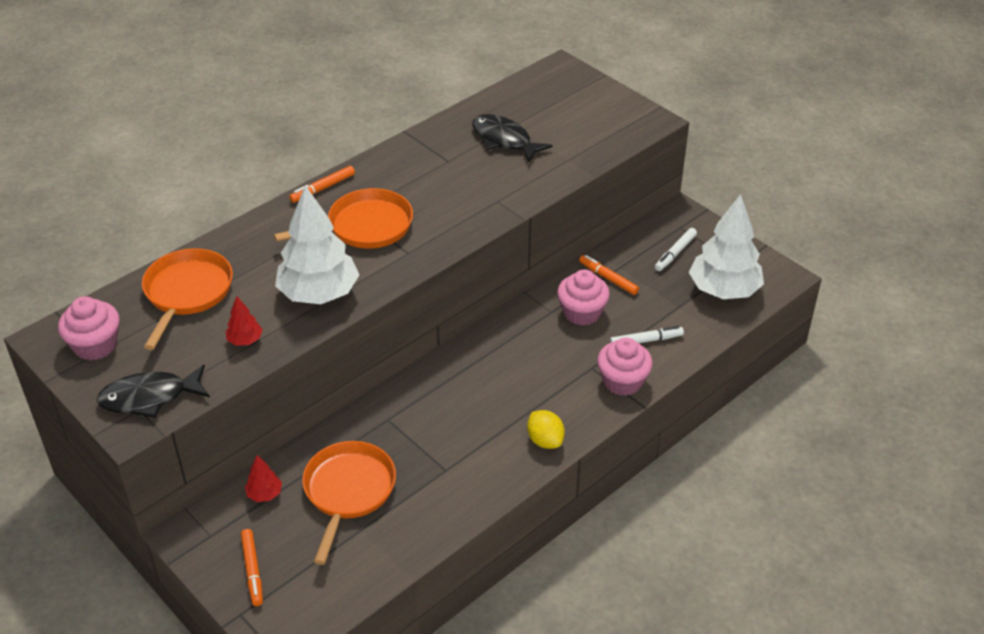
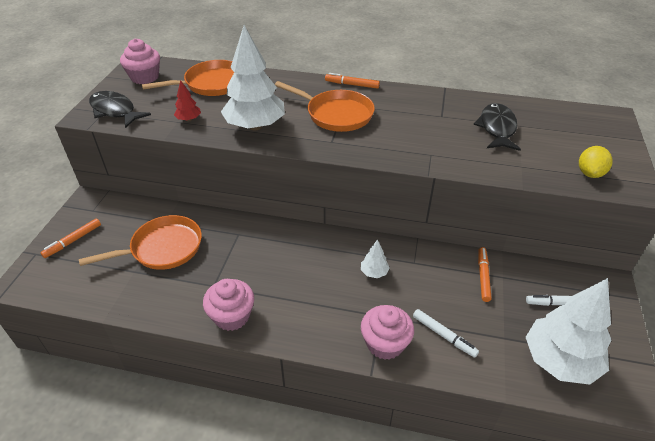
camera: 55 degrees right, 0 degrees up
(264, 494) = (137, 214): red tree -> none
(538, 345) = (374, 272): none -> white tree
(545, 440) = (282, 326): yellow lemon -> yellow lemon (590, 173)
(582, 312) = (431, 280): pink cupcake -> pink cupcake (232, 316)

